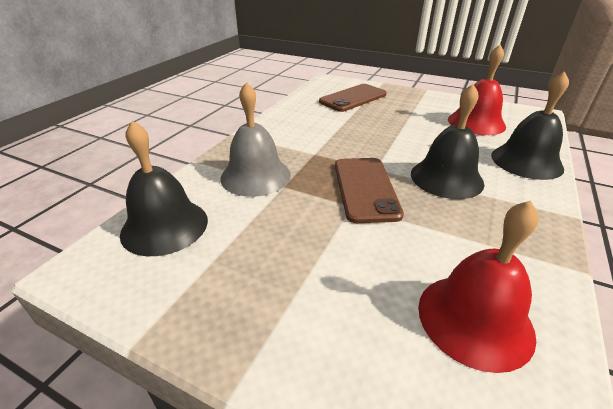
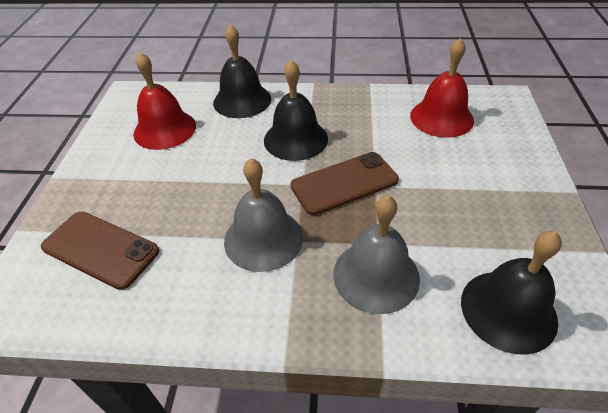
camera: 110 degrees left, 10 degrees up
(325, 142) = (263, 238): none -> grey bell

